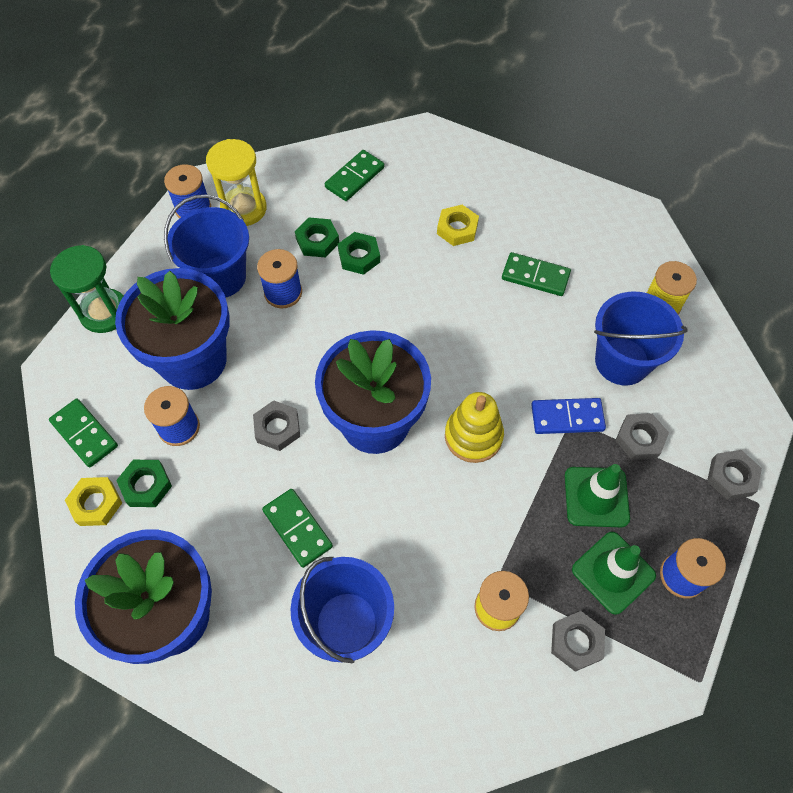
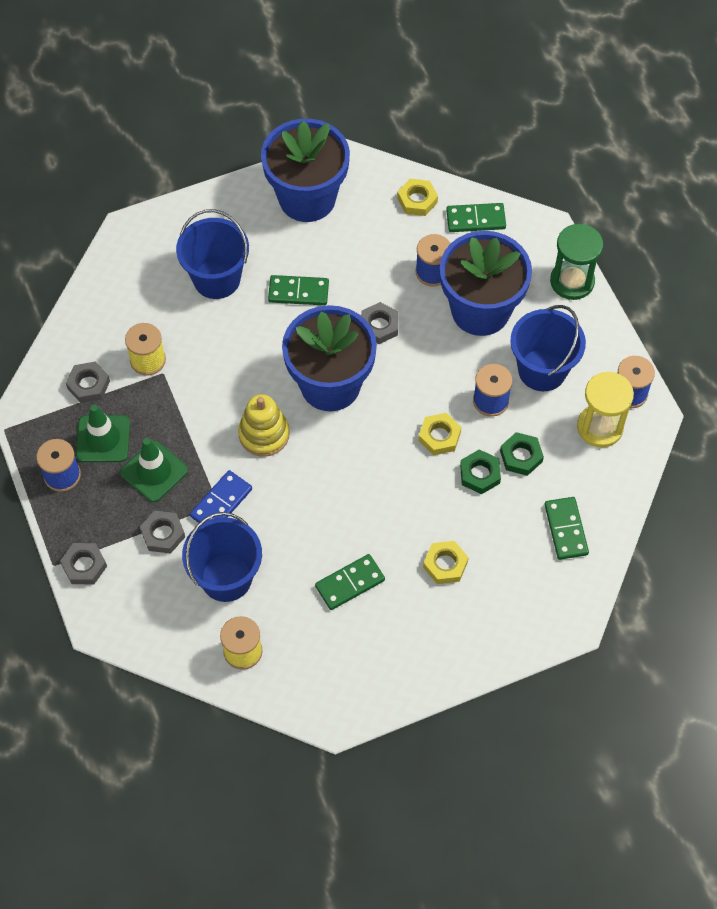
camera: 130 degrees right, 0 degrees up
(146, 485) = (405, 232): green nut -> none
(350, 305) = (439, 436): none -> yellow nut

